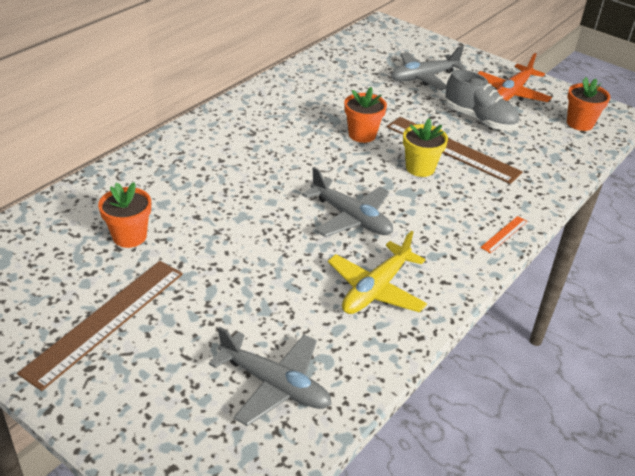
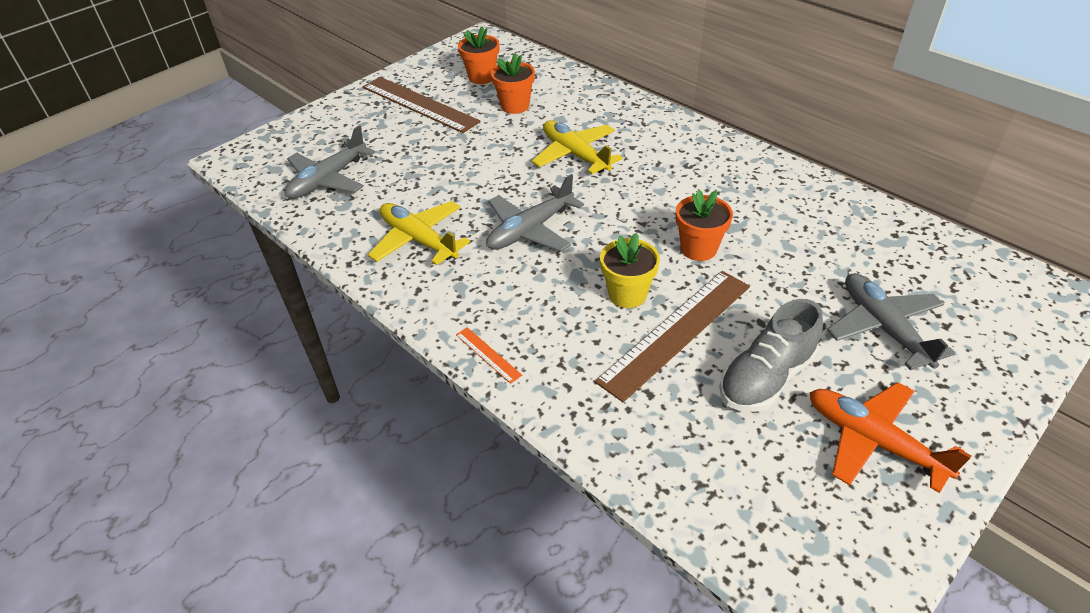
camera: 100 degrees right, 5 degrees up
(232, 193) = (575, 155): none -> yellow plane
(579, 123) = (788, 528): orange flower pot -> orange flower pot (482, 77)

